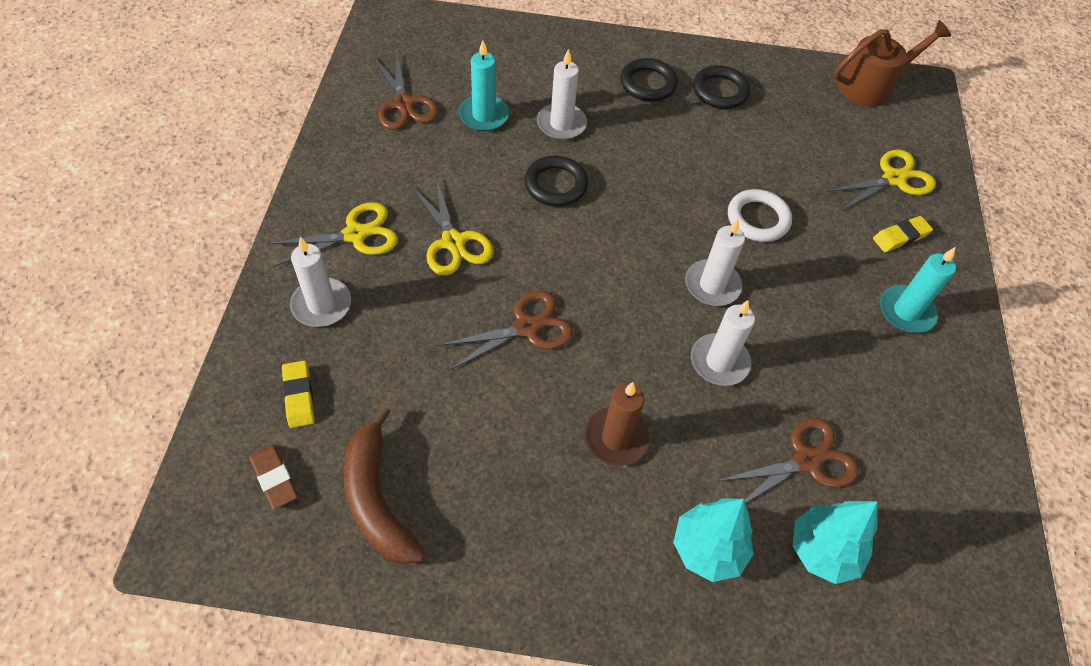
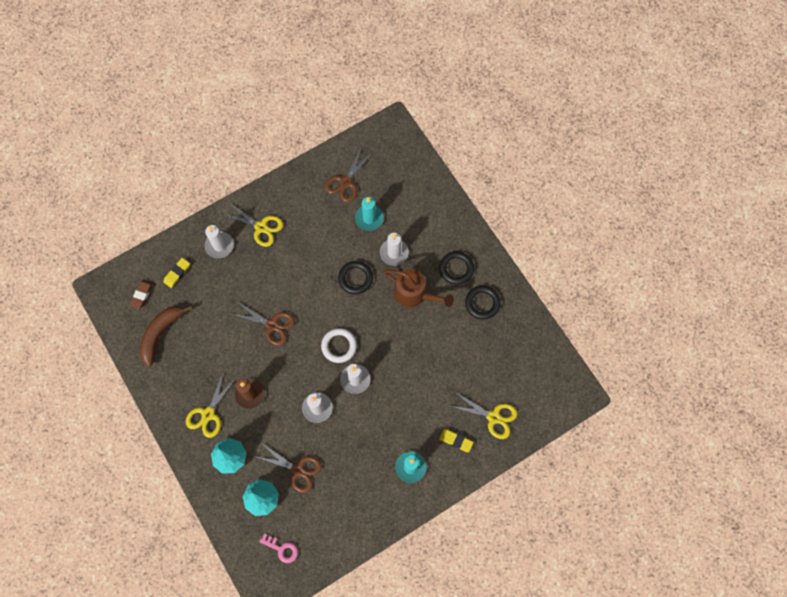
camera: 55 degrees right, 15 degrees up
(453, 242) = (289, 265): yellow scissors -> yellow scissors (208, 414)
(758, 219) = (411, 373): white ring -> white ring (339, 346)
(871, 86) = (555, 369): brown watering can -> brown watering can (414, 293)
(940, 585) = (282, 549): none -> pink key

